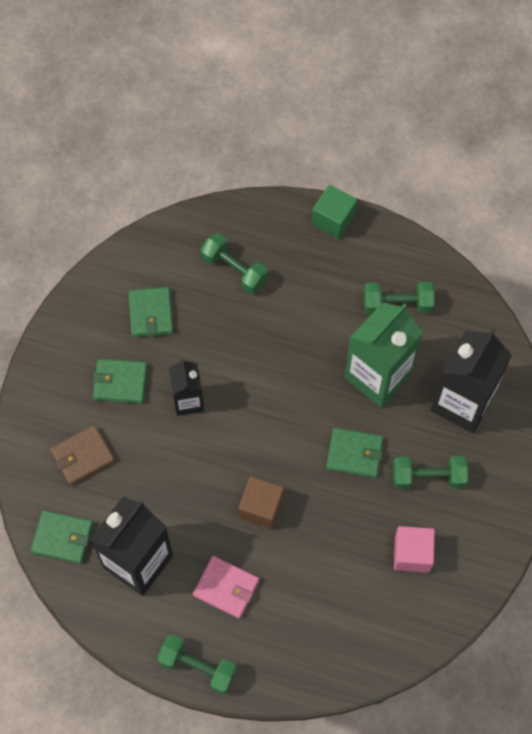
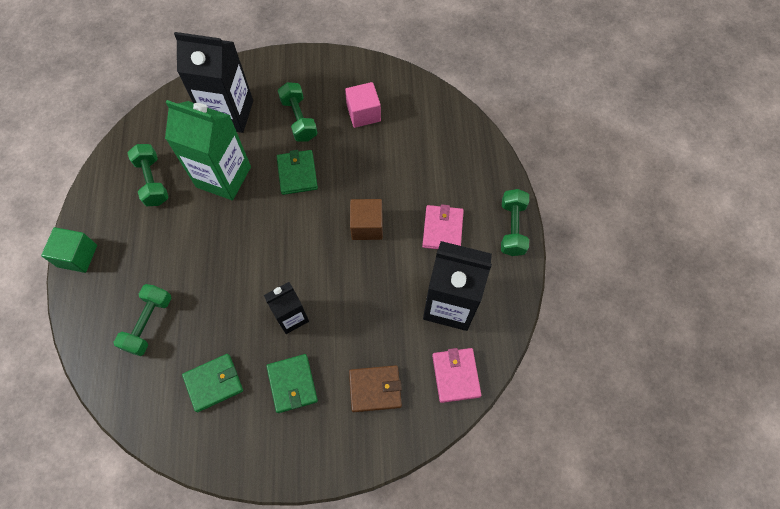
camera: 110 degrees left, 0 degrees up
(62, 538) = (455, 375): green wallet -> pink wallet
(83, 456) = (375, 389): brown wallet -> brown wallet turned 45 degrees counterclockwise

